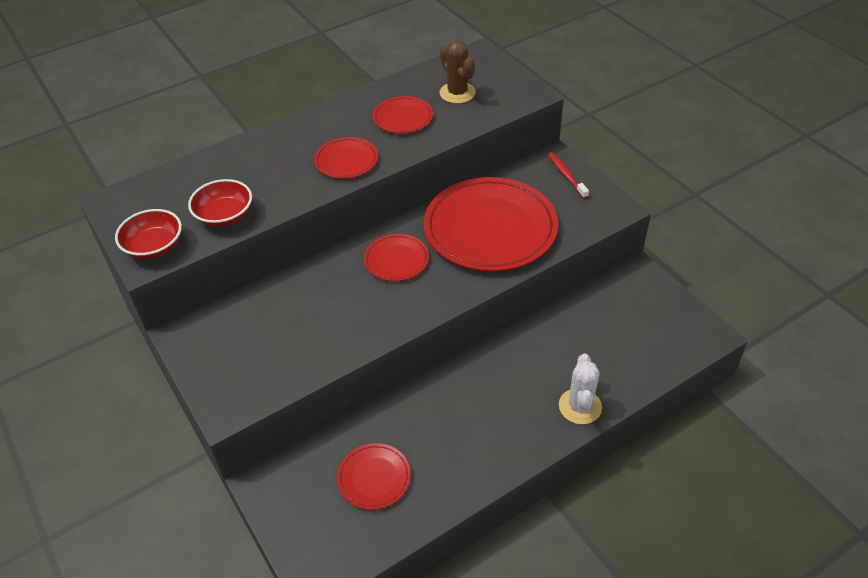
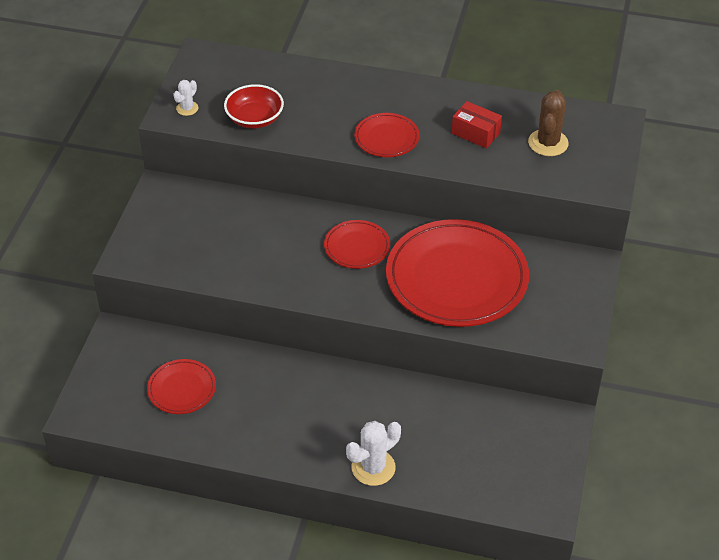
camera: 45 degrees right, 0 degrees up
(154, 246) = (187, 108): red bowl -> white cactus
(403, 117) = (475, 133): red plate -> red box
(566, 175) = (580, 284): red toothbrush -> none

